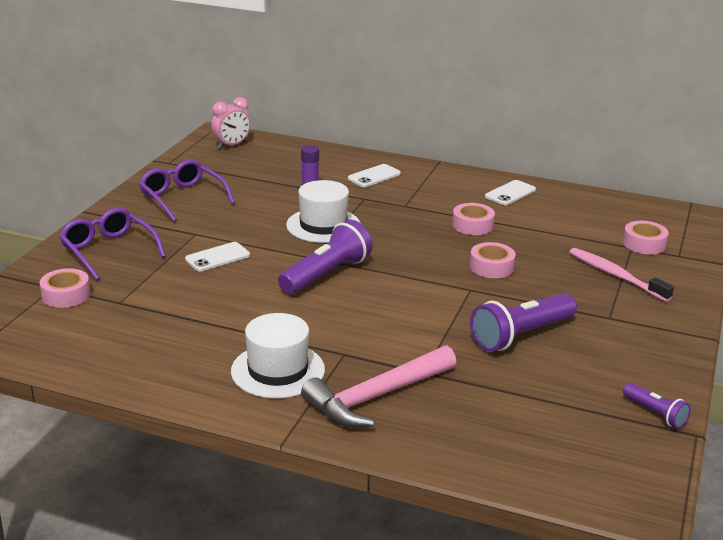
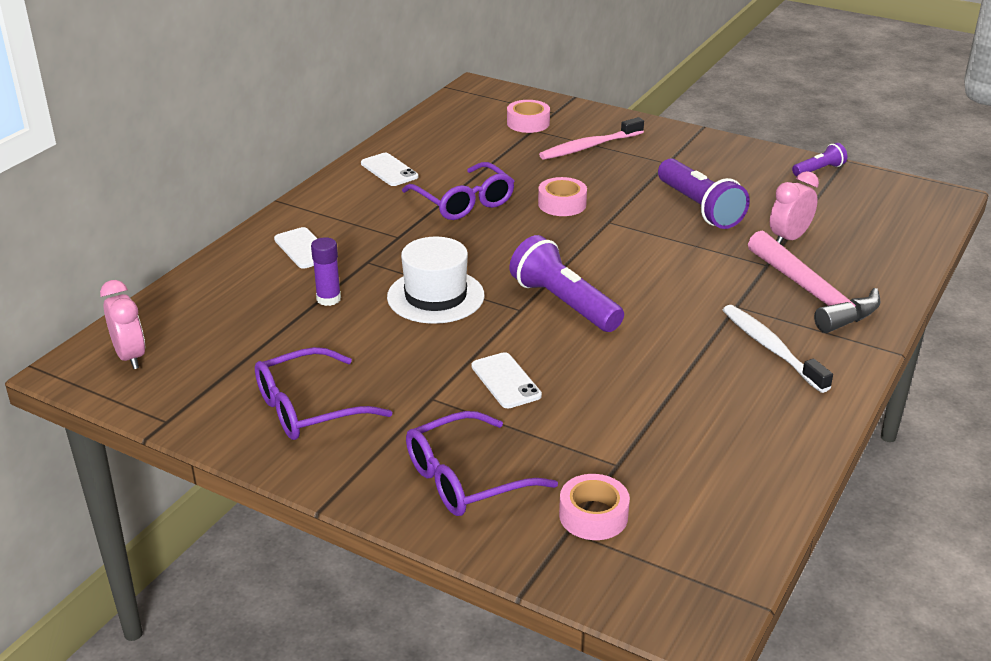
camera: 80 degrees left, 5 degrees up
(278, 370) = (771, 348): white hat -> white toothbrush
(472, 225) = (463, 202): pink tape -> purple glasses
(482, 387) = (789, 238): none -> pink clock

